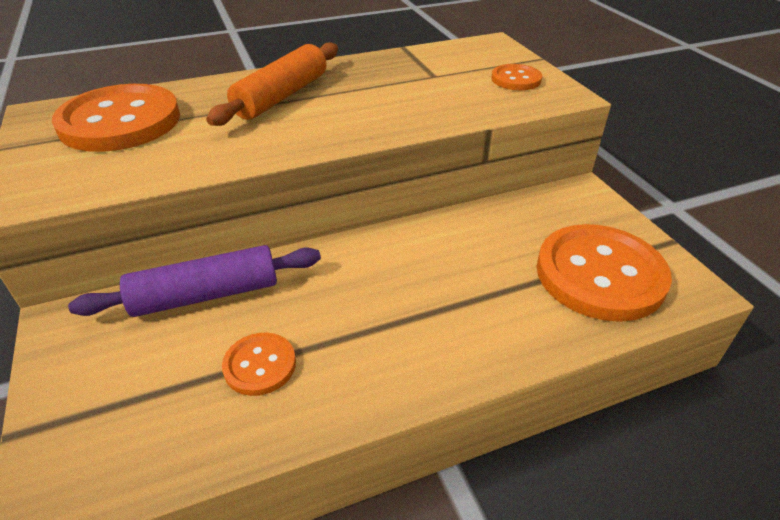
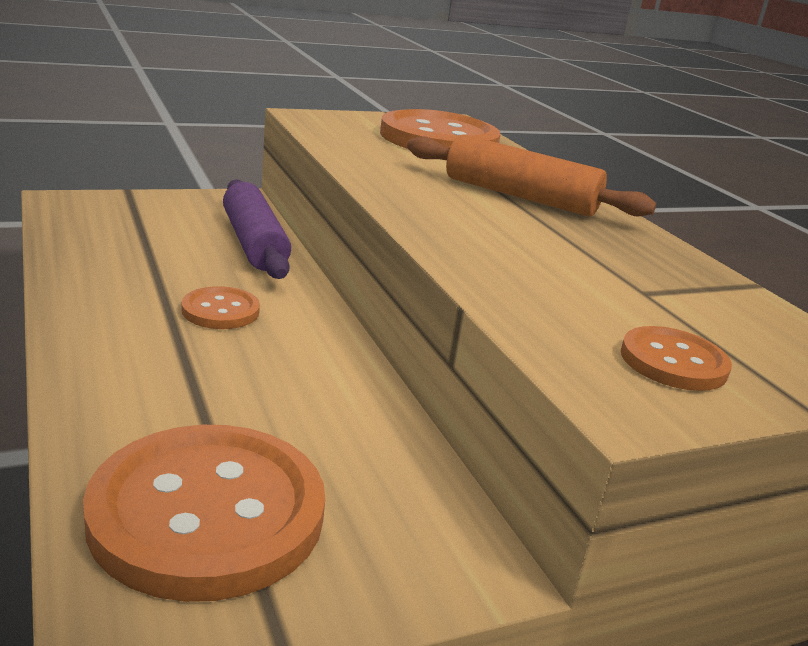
camera: 85 degrees right, 15 degrees down
(260, 365) = (147, 261): orange button -> orange button (220, 311)

